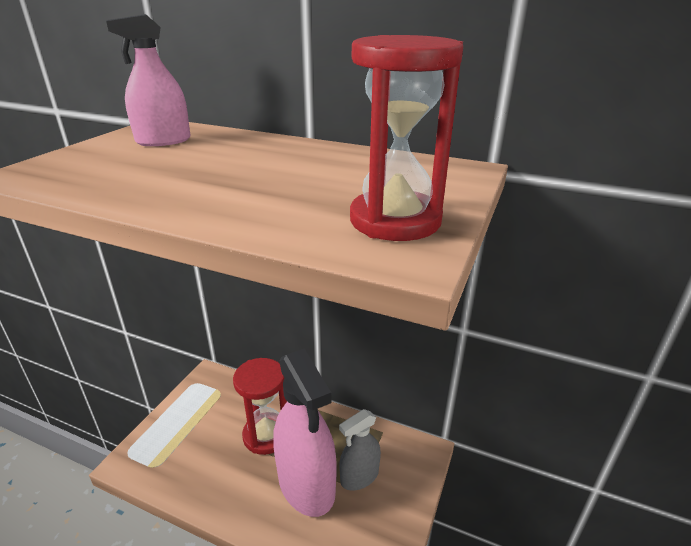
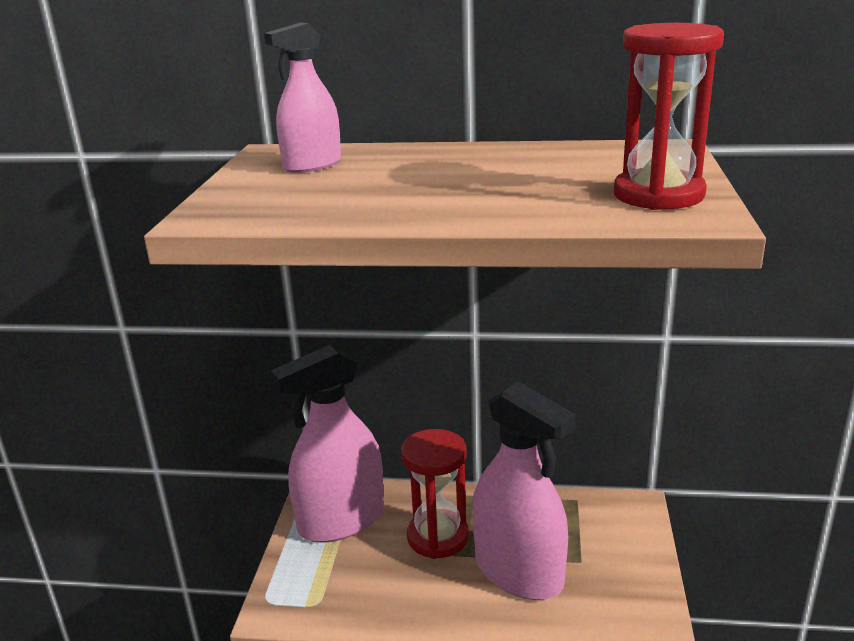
camera: 15 degrees left, 5 degrees down
(211, 402) = (341, 520): none -> pink spray bottle
(359, 476) = (576, 549): grey spray bottle -> none

